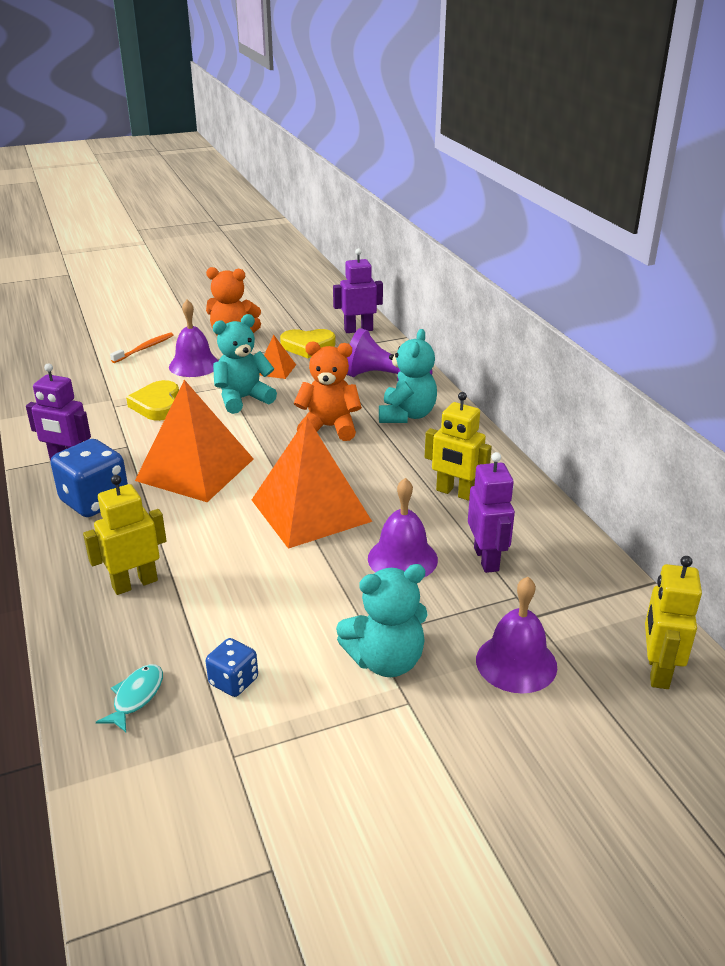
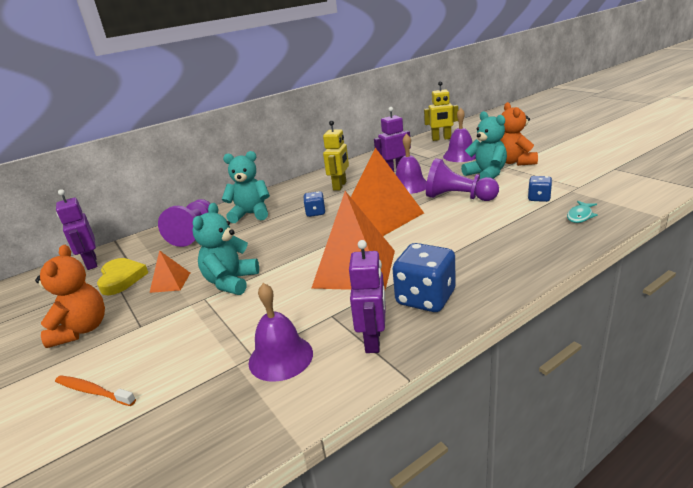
camera: 100 degrees left, 5 degrees down
(134, 583) = (500, 246): yellow robot -> none
(136, 697) = (580, 216): turquoise fish -> turquoise fish turned 60 degrees counterclockwise
(157, 405) = (247, 326): yellow heart -> none
(194, 365) = (152, 333): purple bell -> purple bell (280, 357)
(243, 399) = (231, 282): turquoise teddy bear -> turquoise teddy bear turned 60 degrees clockwise
(312, 595) = (458, 197): none -> purple pawn
(329, 427) = (274, 235): orange teddy bear -> orange teddy bear (514, 162)
(369, 461) = (315, 213): none -> blue dice

